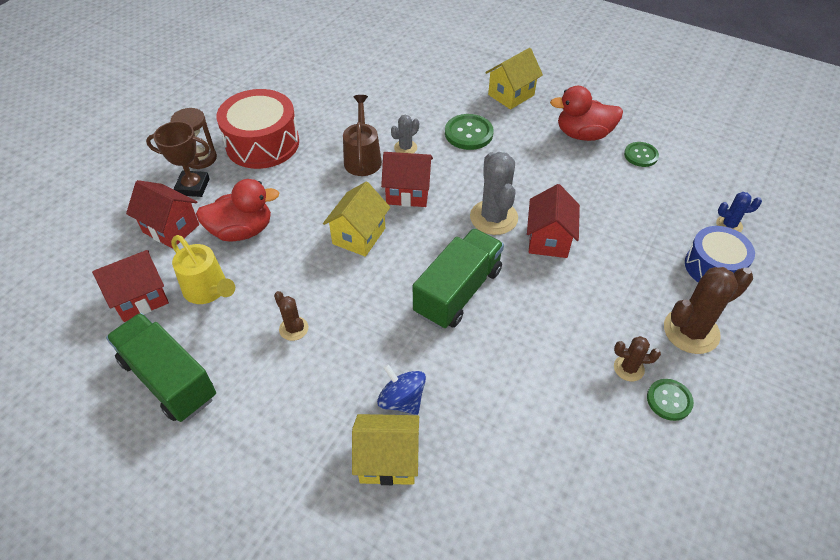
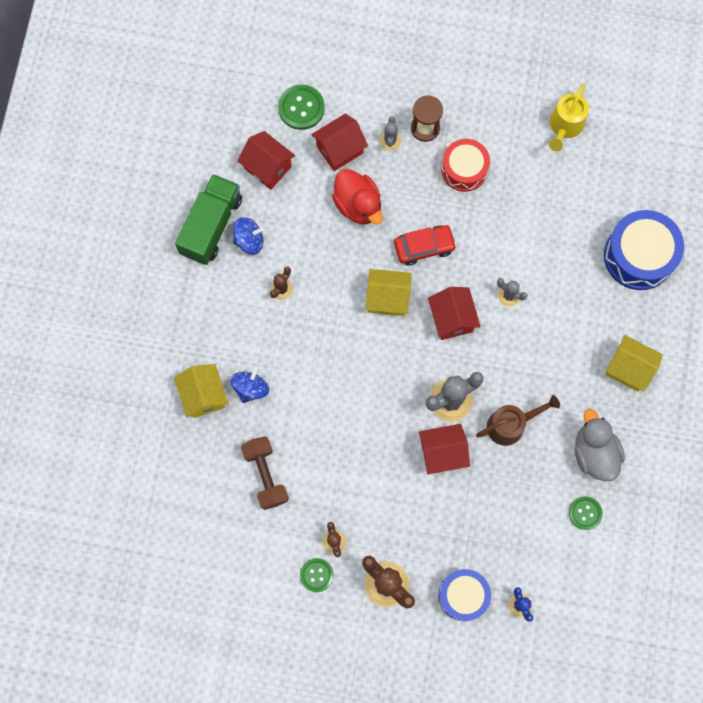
camera: 70 degrees right, 25 degrees up
(171, 228) = (339, 150): red house -> red house turned 45 degrees clockwise
(193, 187) = (390, 140): brown trophy -> grey cactus
(208, 290) = (292, 211): yellow watering can -> yellow watering can (564, 127)
(214, 343) = (249, 240): none -> blue spinning top
(262, 143) = (464, 169): red drum -> red drum, size x0.66
(321, 192) = (424, 247): none -> red car
(362, 158) = (480, 263): brown watering can -> brown watering can (511, 424)
(413, 64) = (639, 256): none -> blue drum
(458, 292) = (359, 396): green truck -> none
(468, 133) = (552, 345): green button -> green button (301, 108)
(523, 418) = (266, 475): none -> brown dumbbell
(583, 134) = (594, 453): red duck -> grey duck

